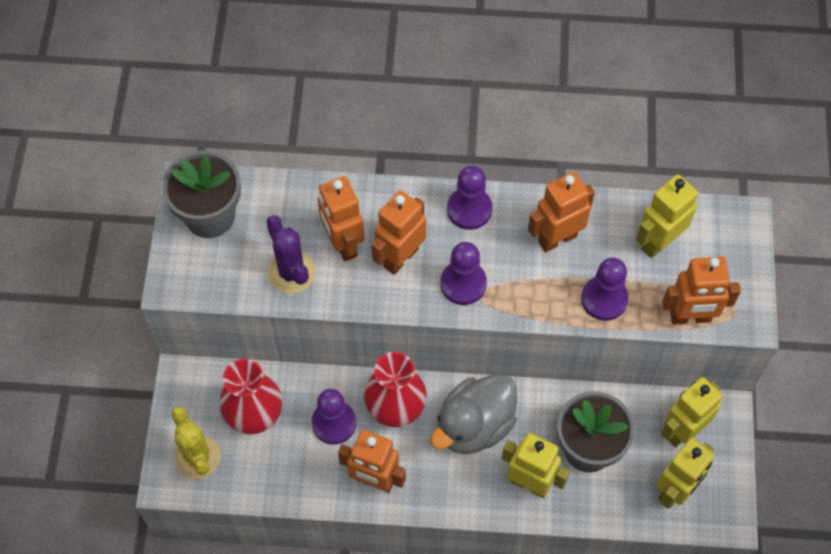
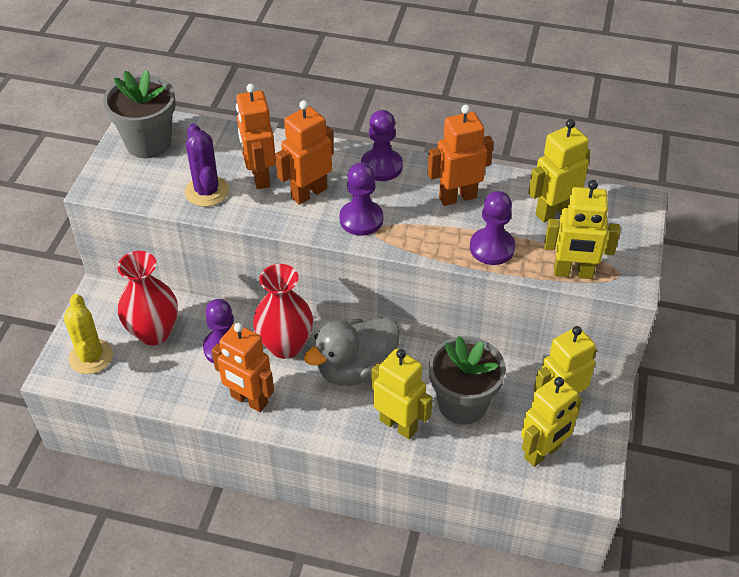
camera: 10 degrees right, 15 degrees down
(690, 317) = (573, 273): orange robot -> yellow robot

